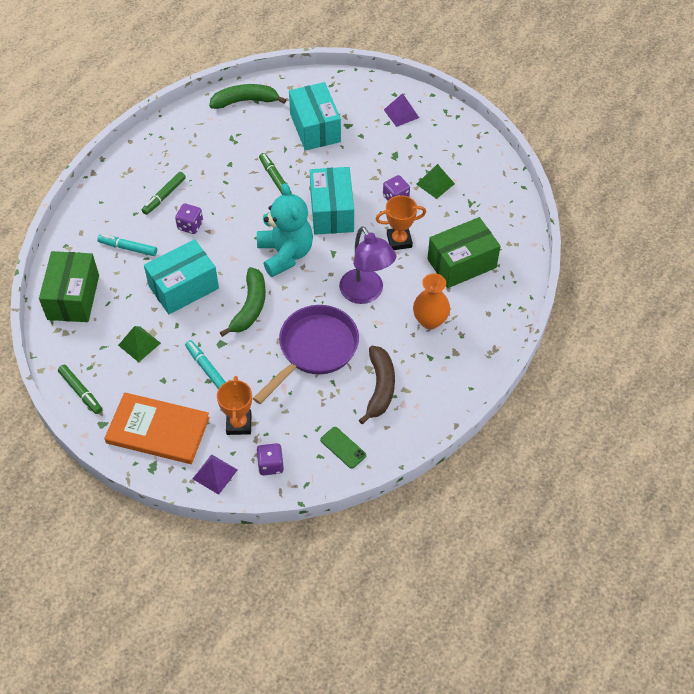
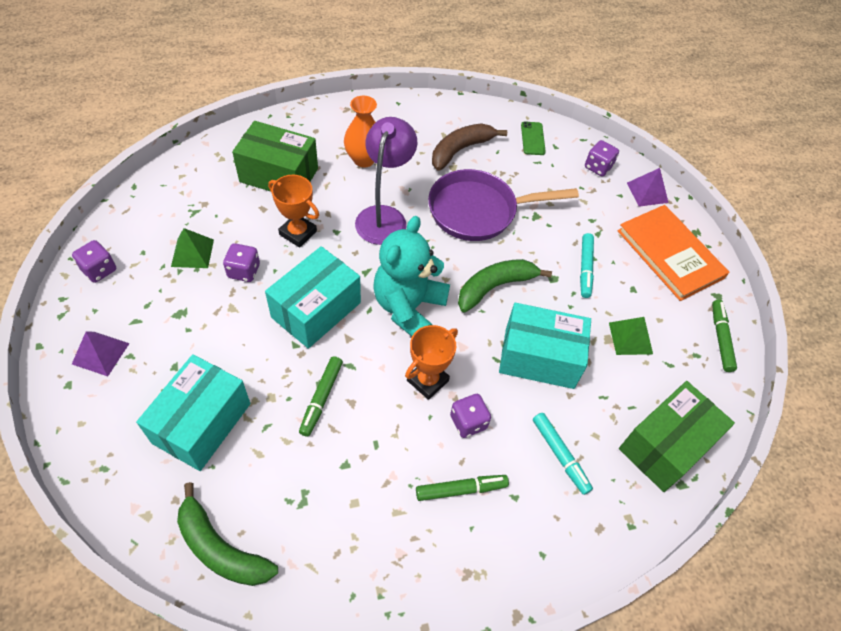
camera: 140 degrees left, 0 degrees up
(239, 424) = (597, 209): orange trophy -> orange trophy (427, 380)
(464, 139) = (99, 270): none -> purple dice

